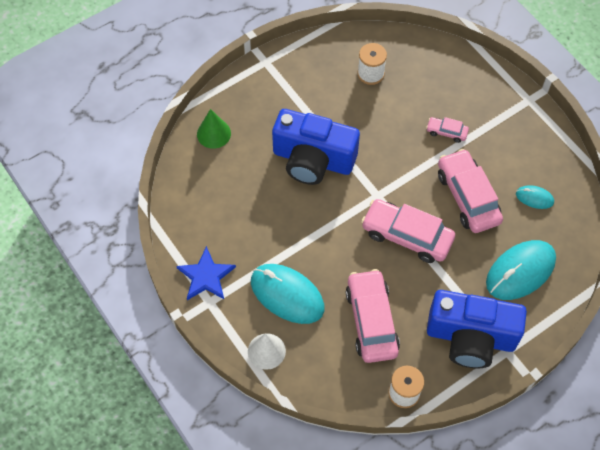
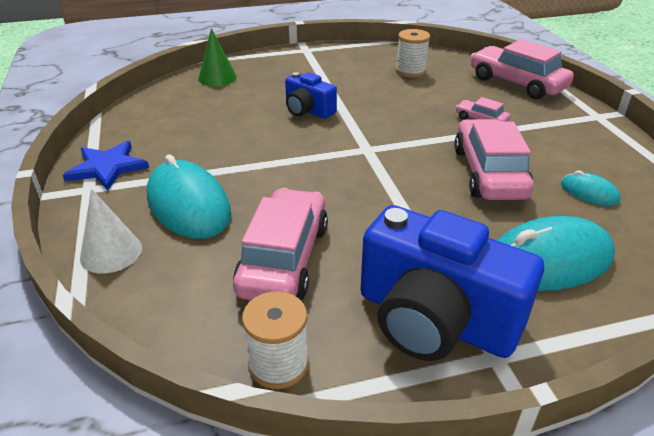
camera: 20 degrees right, 25 degrees down
(313, 160) = (308, 110): blue camera -> blue camera, size x0.52
(407, 236) = (387, 188): pink car -> pink car (517, 83)

